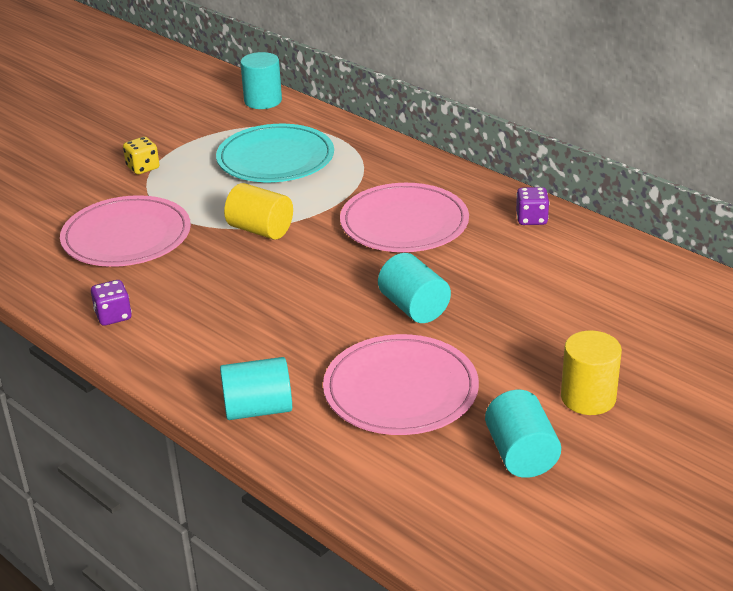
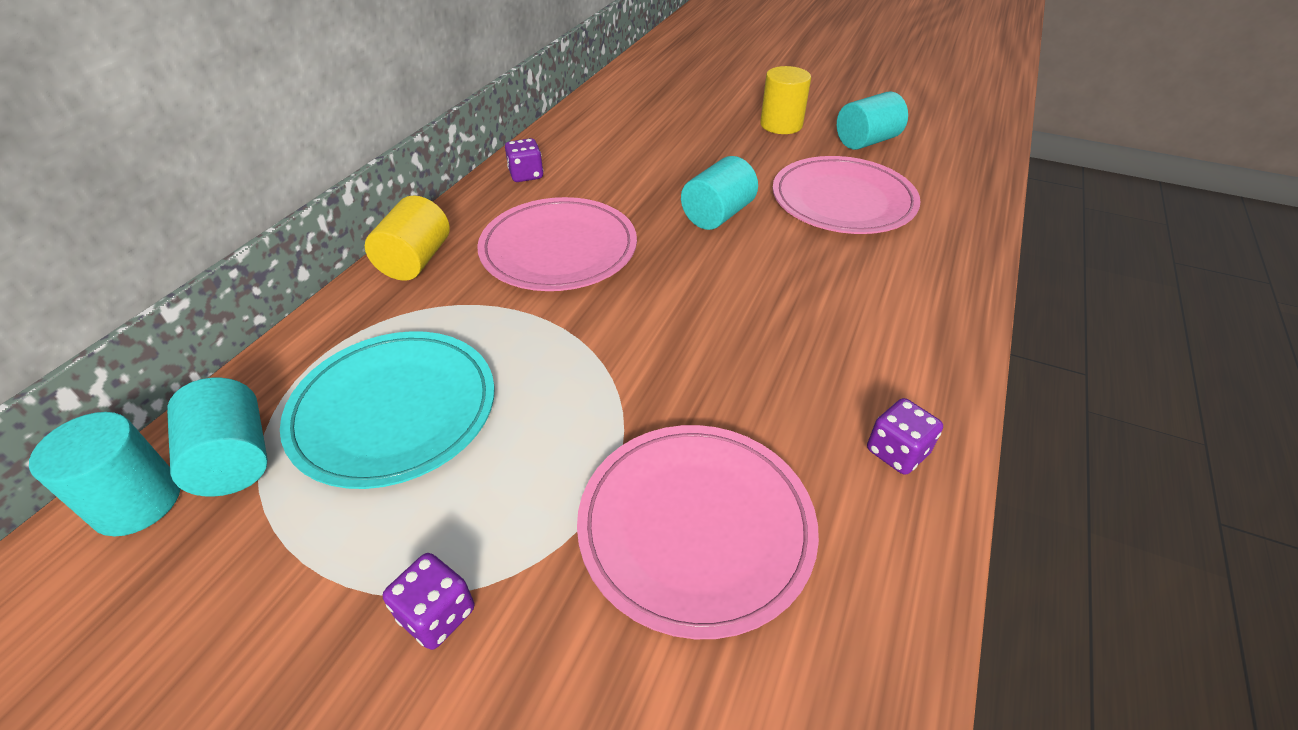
camera: 110 degrees left, 10 degrees up
(143, 168) = (437, 614): yellow dice -> purple dice
(258, 409) = (941, 272): turquoise cylinder -> turquoise cylinder (234, 459)
(260, 230) = (615, 365): yellow cylinder -> yellow cylinder (415, 261)

